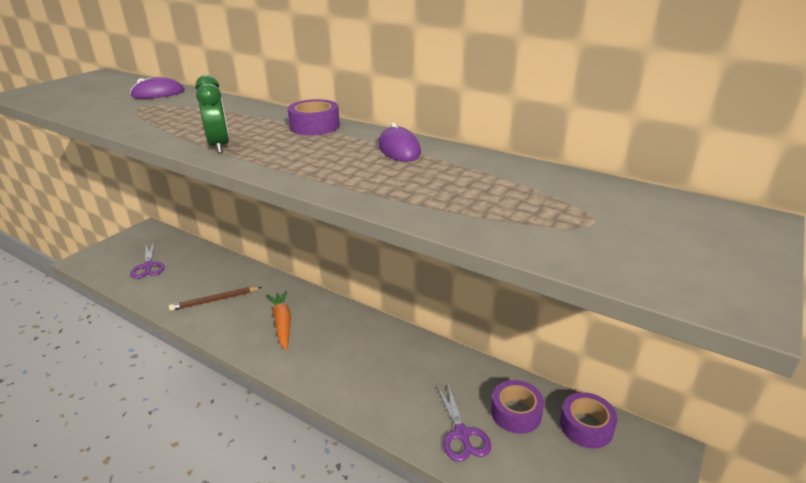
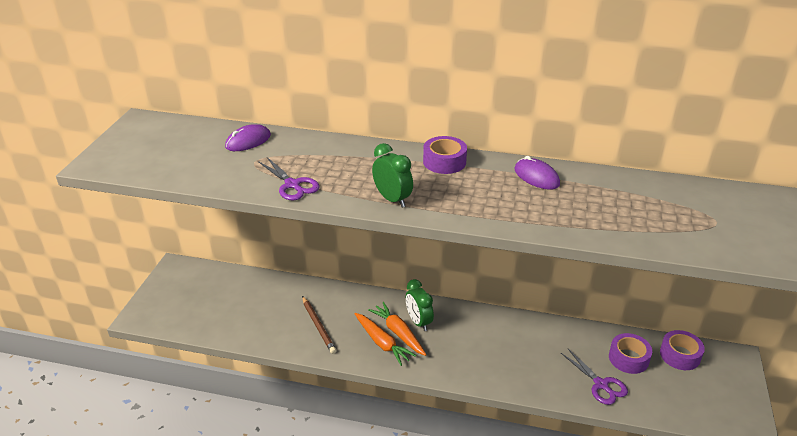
camera: 20 degrees left, 5 degrees up
(148, 266) = (218, 307): purple scissors -> purple scissors (292, 185)
(215, 300) = (318, 326): brown pencil -> brown pencil turned 75 degrees counterclockwise
(259, 329) = (382, 343): none -> orange carrot
(310, 318) = (418, 322): none -> green clock

